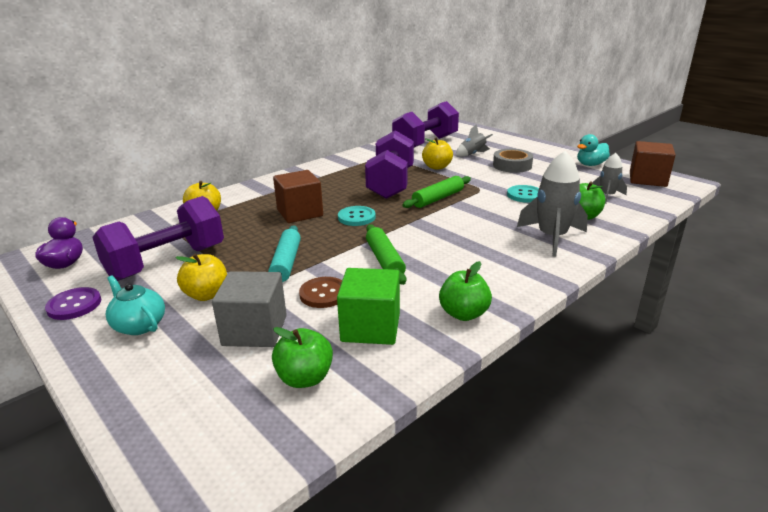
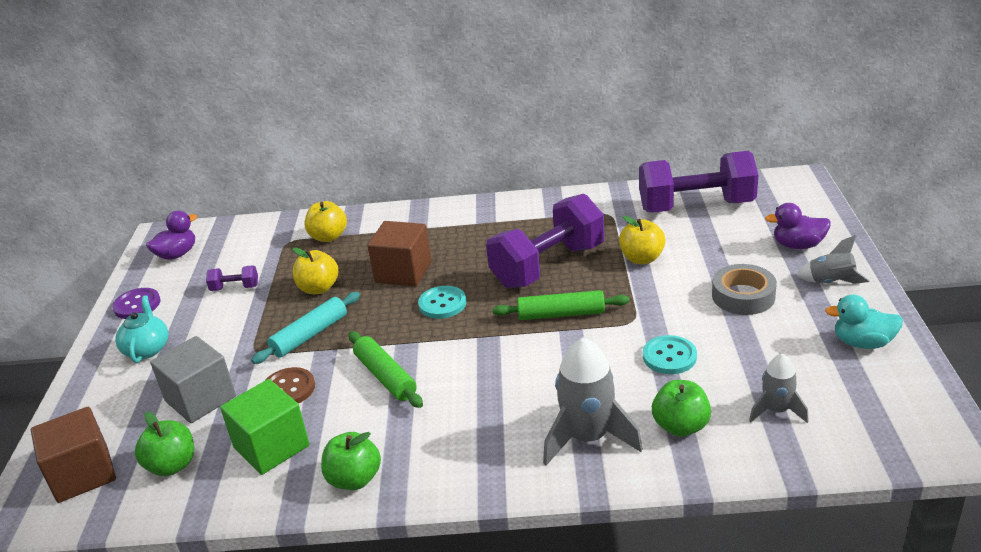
camera: 45 degrees right, 5 degrees up
(167, 262) = (235, 288): purple dumbbell -> purple dumbbell, size x0.41
(207, 295) = (217, 341): yellow apple -> yellow apple (319, 288)
(384, 260) = (385, 377): green rolling pin -> green rolling pin turned 60 degrees counterclockwise
(473, 154) = (725, 252): grey rocket -> grey rocket (831, 282)
(499, 144) = (798, 245): none -> purple duck
(647, 179) = (900, 411): brown cube -> brown cube (83, 474)

